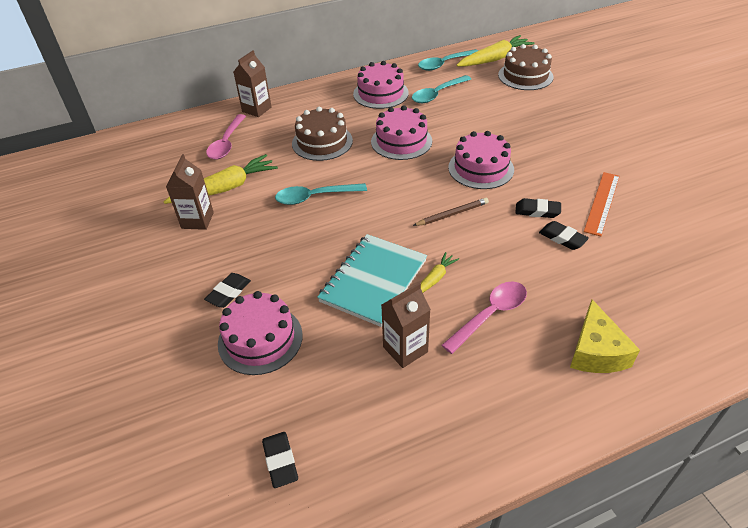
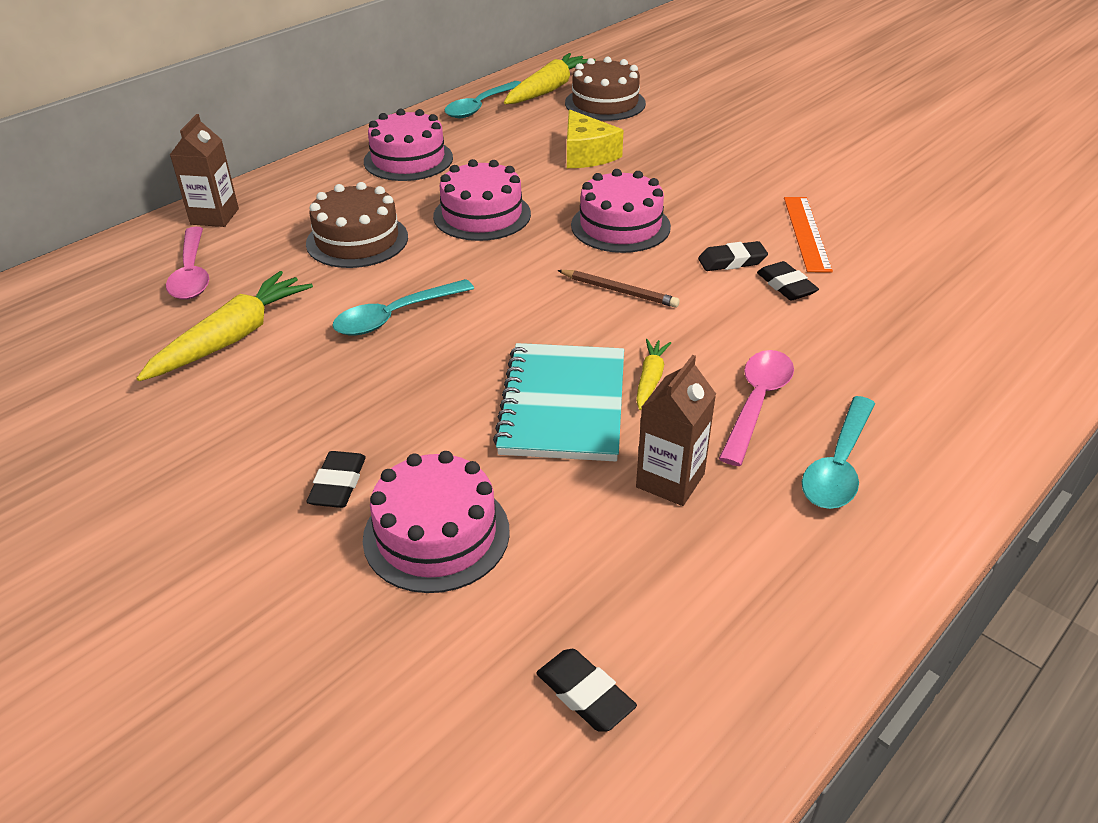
camera: 25 degrees left, 5 degrees down
(197, 220) = (211, 395): brown carton -> none
(437, 94) = (495, 146): turquoise spoon -> turquoise spoon (838, 465)
(452, 214) = (619, 291): brown pencil -> brown pencil turned 75 degrees clockwise
(562, 238) = (786, 286): black eraser -> black eraser turned 45 degrees clockwise
(596, 351) = (918, 408): yellow cheese -> yellow cheese (586, 154)

